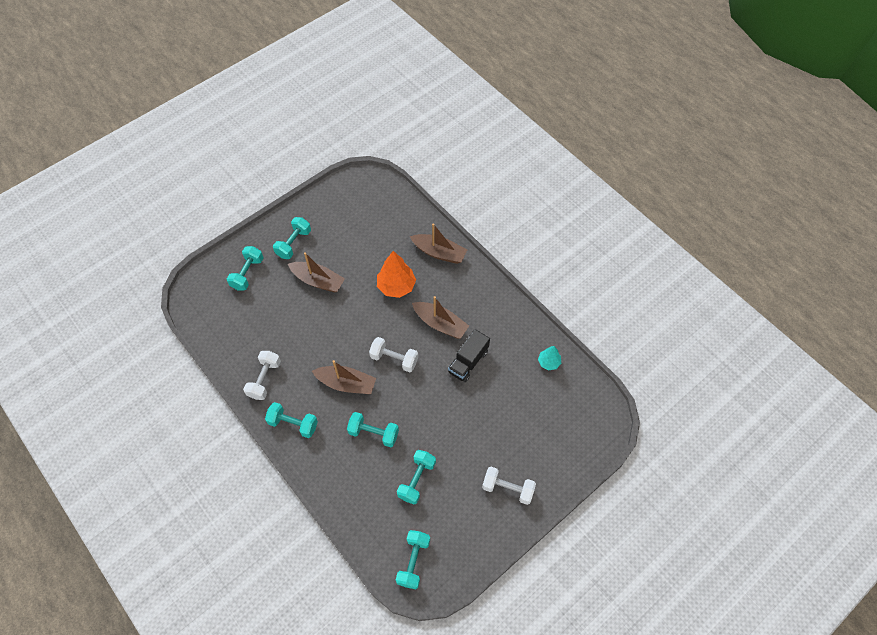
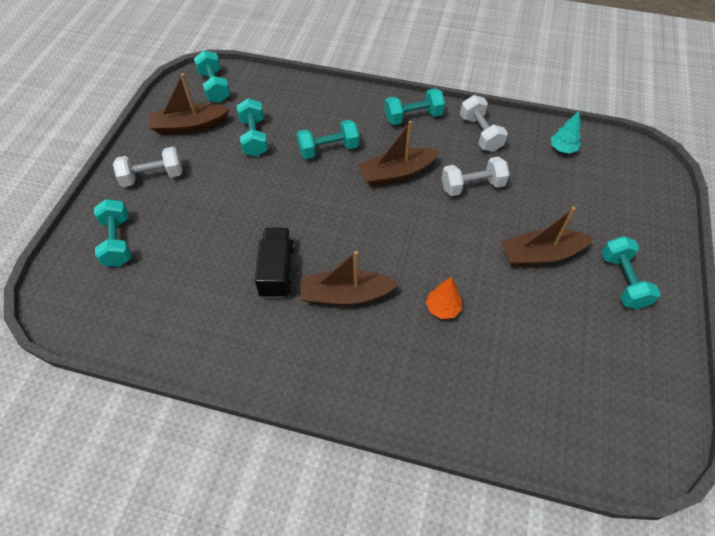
camera: 145 degrees right, 5 degrees down
(247, 273) = (624, 213): turquoise dumbbell -> turquoise dumbbell (118, 242)
(394, 359) = (367, 224): white dumbbell -> white dumbbell (472, 186)
(396, 286) = (442, 308): orange tree -> orange tree, size x0.56
(439, 253) = (429, 397): brown boat -> brown boat (190, 126)
(548, 362) = (167, 331): turquoise tree -> turquoise tree (562, 149)

